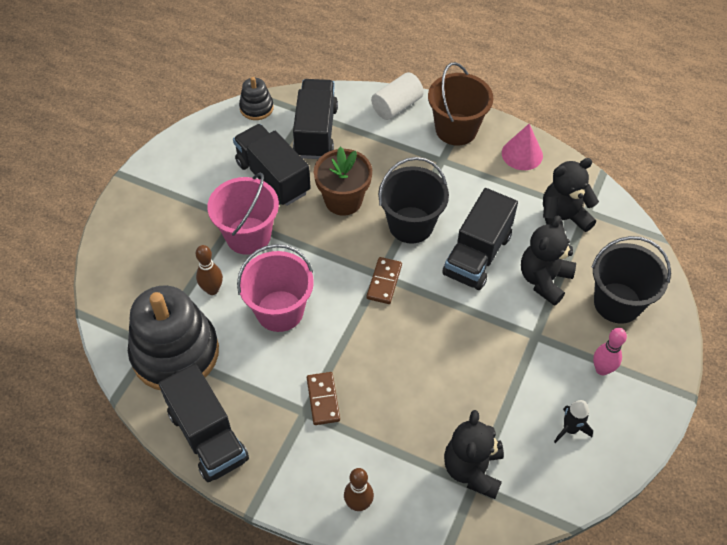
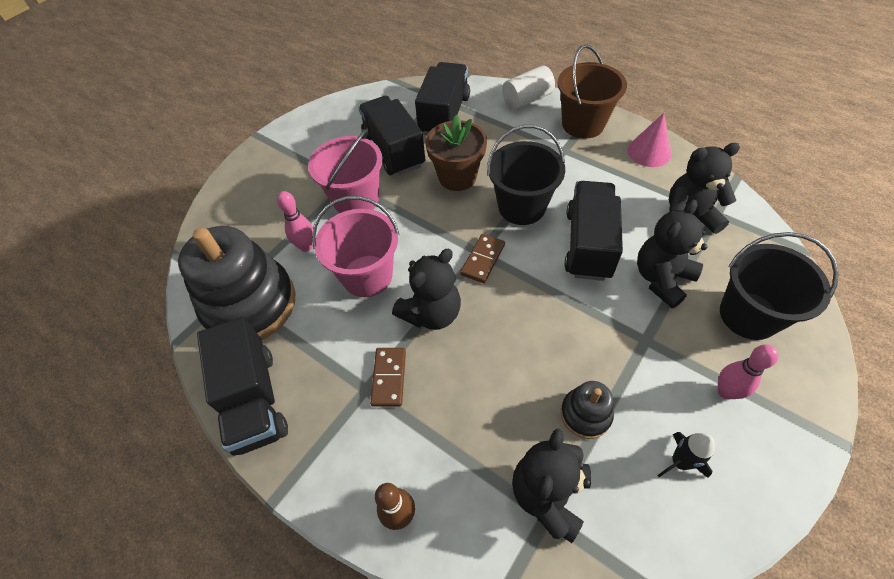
camera: 15 degrees right, 0 degrees up
(212, 290) = (306, 246): brown bowling pin -> pink bowling pin
(256, 108) = (394, 91): black stacking toy -> black stacking toy (585, 414)
(348, 338) = (431, 313): none -> black teddy bear
(477, 255) = (588, 244): black truck -> black truck turned 150 degrees clockwise

